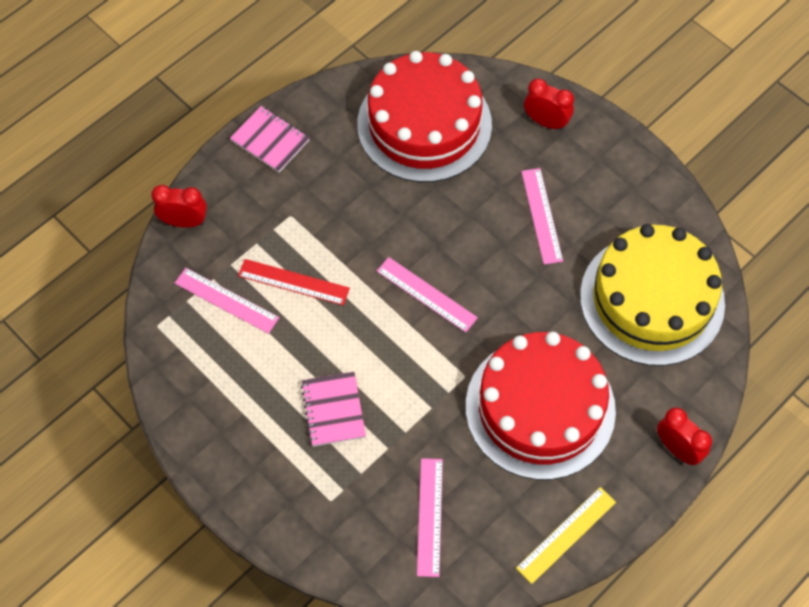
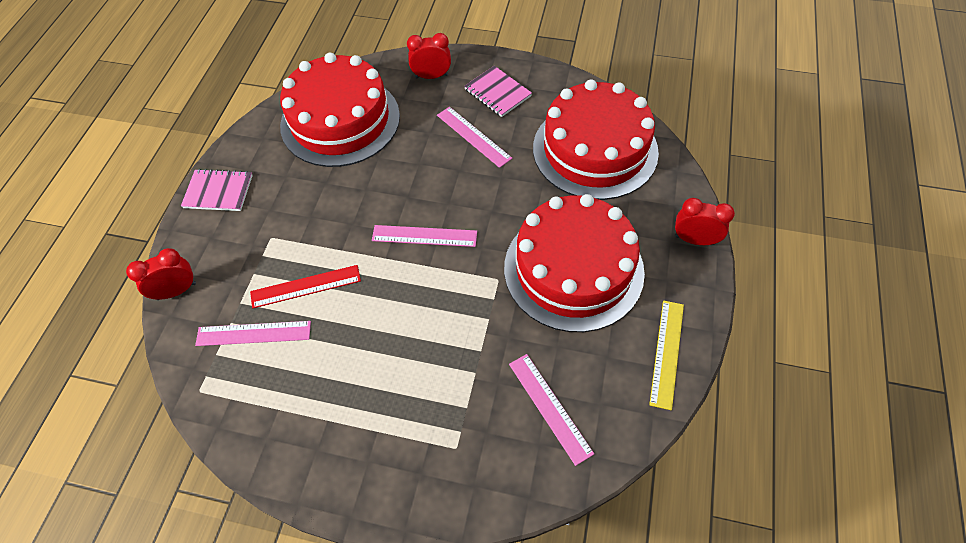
camera: 30 degrees left, 5 degrees down
(333, 410) = (407, 369): pink notebook -> pink notebook (497, 93)
(652, 299) = (595, 150): yellow cake -> red cake

